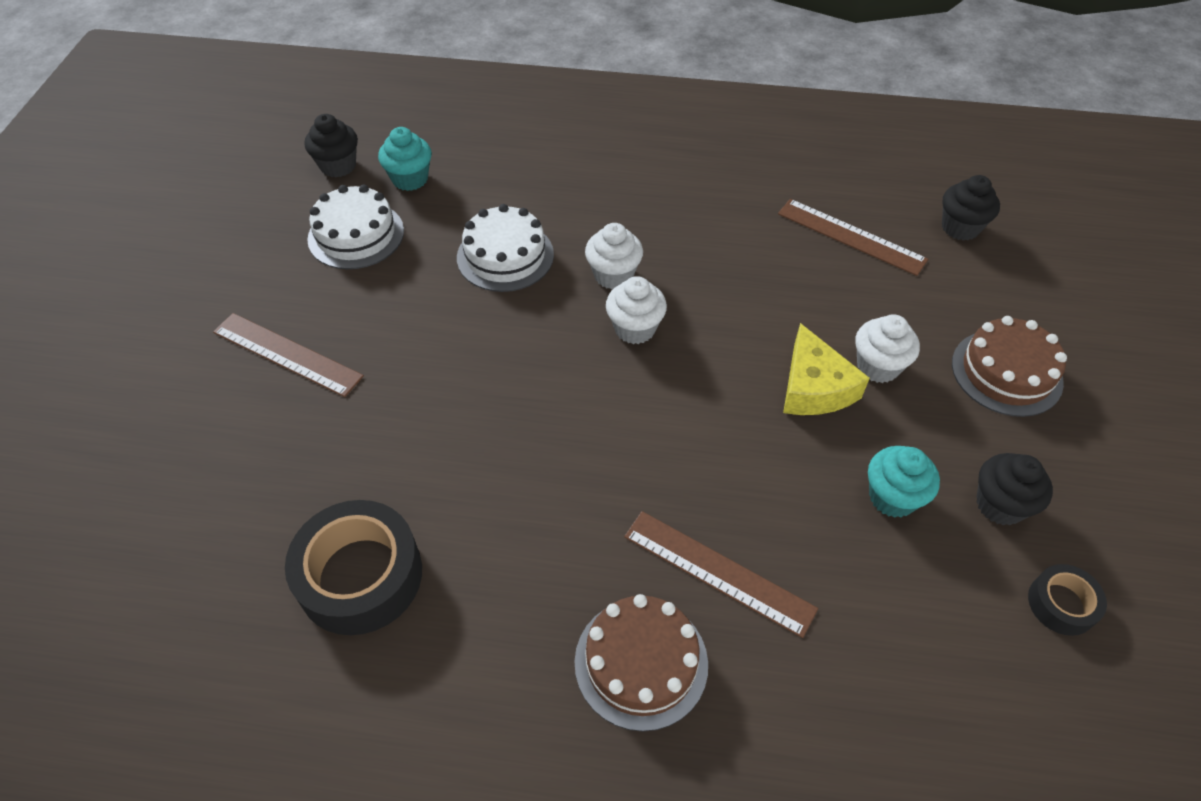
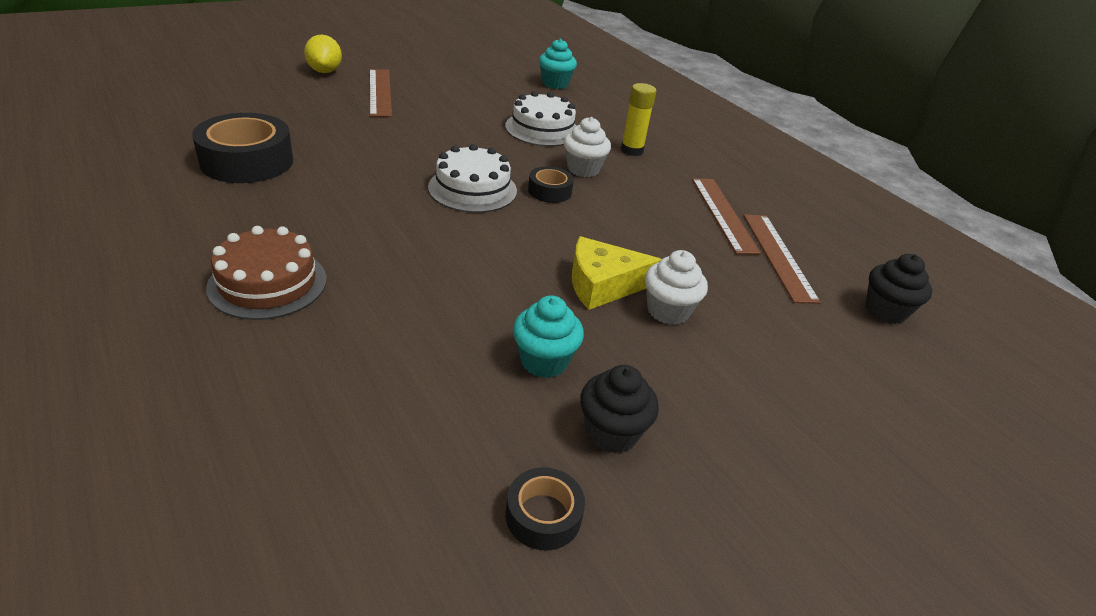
camera: 45 degrees right, 15 degrees down
(172, 382) = (325, 71): none -> yellow lemon
(338, 166) = (532, 63): black cupcake -> none
(356, 235) = (490, 83): white cake -> white cake (472, 189)
(607, 213) = (631, 150): none -> yellow glue stick
(635, 328) = (549, 191): white cupcake -> black tape
(718, 572) = (377, 293): brown ruler -> brown ruler (723, 214)
(814, 387) = (603, 284): yellow cheese -> yellow cheese turned 45 degrees clockwise
(1006, 372) = (767, 390): brown cake -> none

